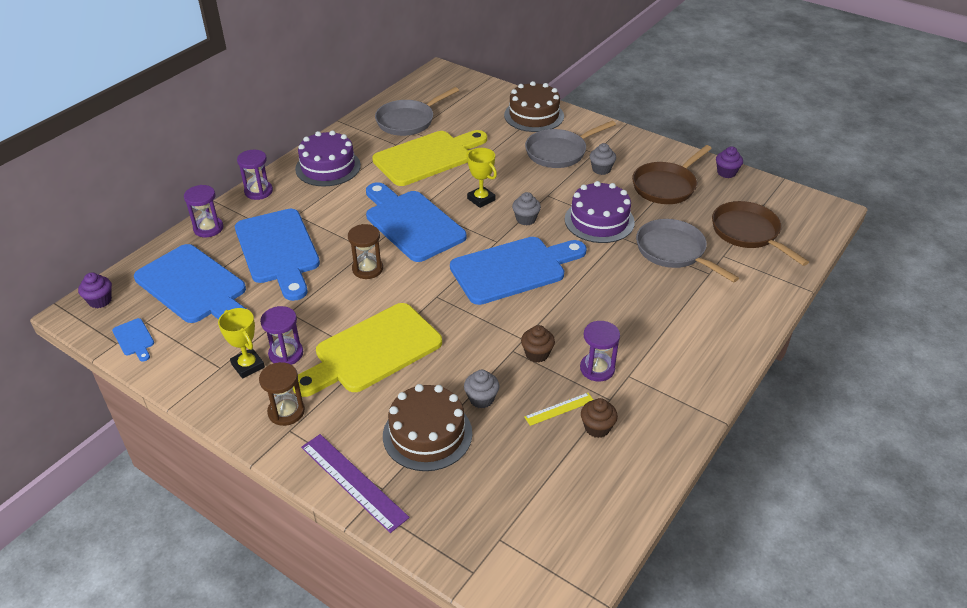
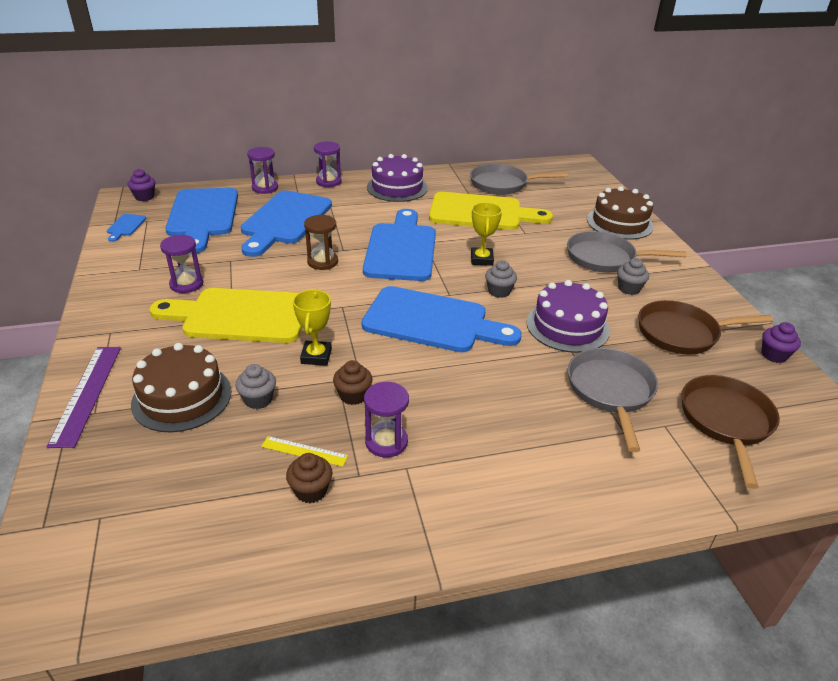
camera: 40 degrees right, 5 degrees down
(248, 366) = (154, 278): yellow trophy -> yellow trophy (316, 356)
(286, 411) = (127, 319): brown hourglass -> none

